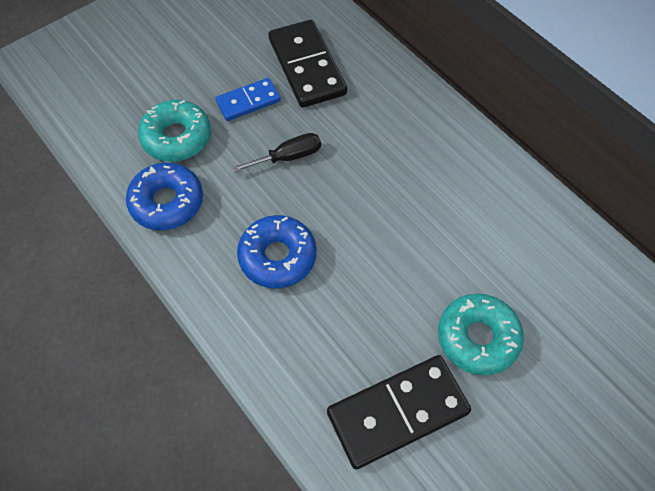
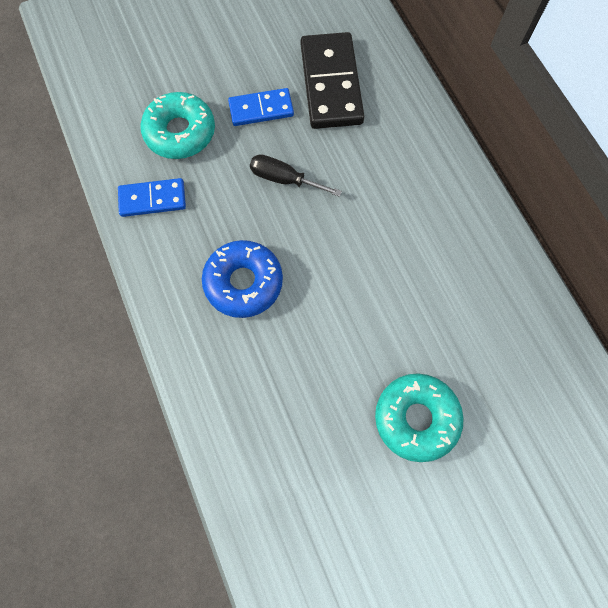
camera: 15 degrees right, 10 degrees up
(167, 202) = (152, 199): blue donut -> blue domino
(288, 157) = (284, 179): black screwdriver -> black screwdriver turned 150 degrees counterclockwise
(397, 412) = (313, 472): black domino -> none

